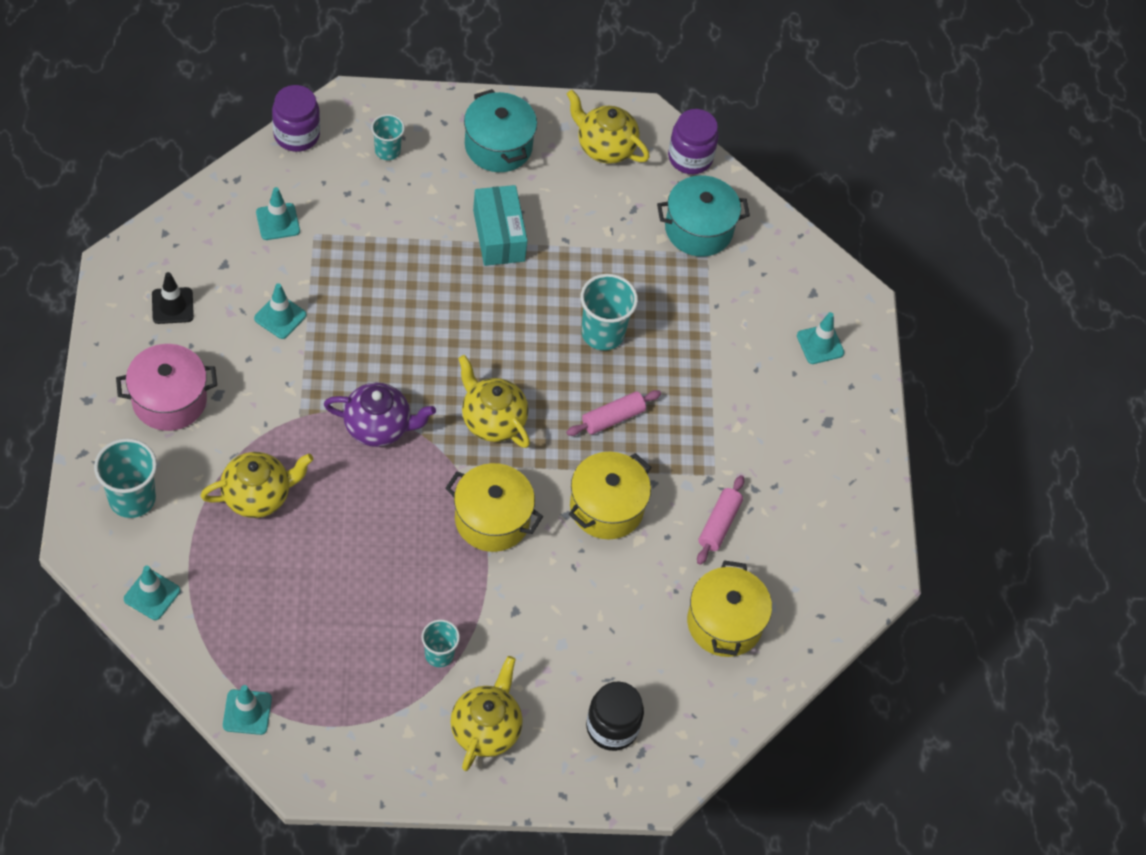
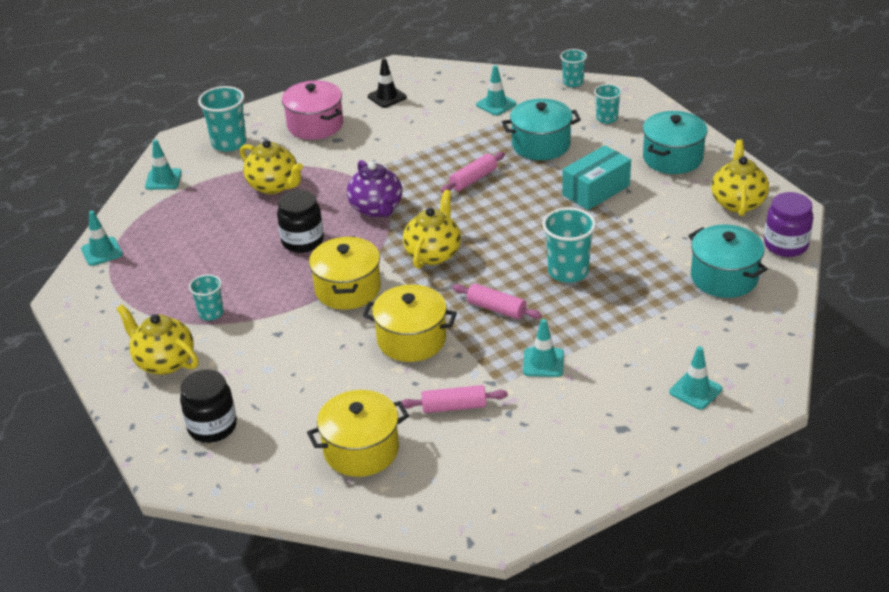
camera: 70 degrees right, 20 degrees down
(280, 317) = (423, 136): turquoise traffic cone -> turquoise traffic cone (543, 362)
(296, 135) = (573, 82): purple jar -> turquoise cup
(381, 518) = (302, 241): none -> black jar
(386, 230) = (541, 145): none -> turquoise pot
(397, 319) = (473, 179): none -> pink rolling pin
(486, 728) = (164, 362): yellow teapot -> yellow teapot turned 135 degrees counterclockwise

